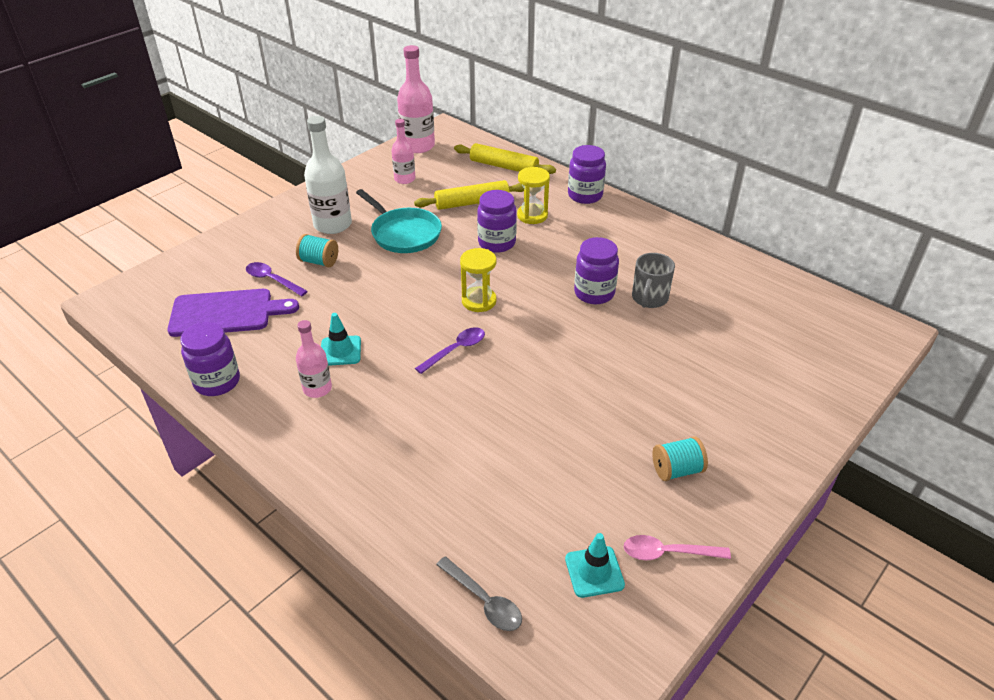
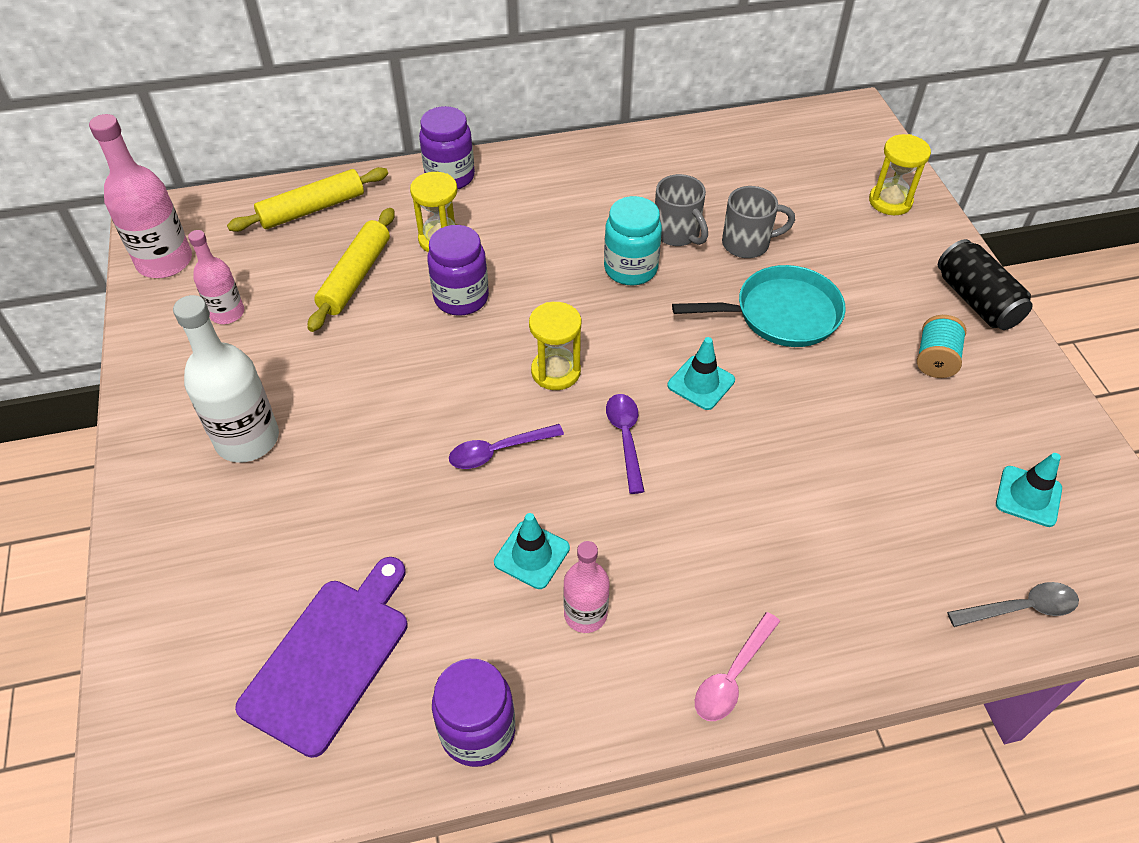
camera: 55 degrees left, 10 degrees up
(272, 280) = (307, 567): purple spoon -> purple spoon (498, 451)
(319, 261) = (318, 493): turquoise spool -> none
(404, 233) = (350, 374): turquoise pan -> turquoise pan (781, 314)
(531, 362) = (701, 383): none -> turquoise traffic cone
(594, 293) = (630, 269): purple jar -> turquoise jar
(668, 553) = (1033, 427): pink spoon -> pink spoon (732, 676)
(679, 332) = (747, 244): none -> grey mug
(767, 472) = (976, 301): none -> black can
(815, 385) = (890, 201): none -> yellow hourglass

